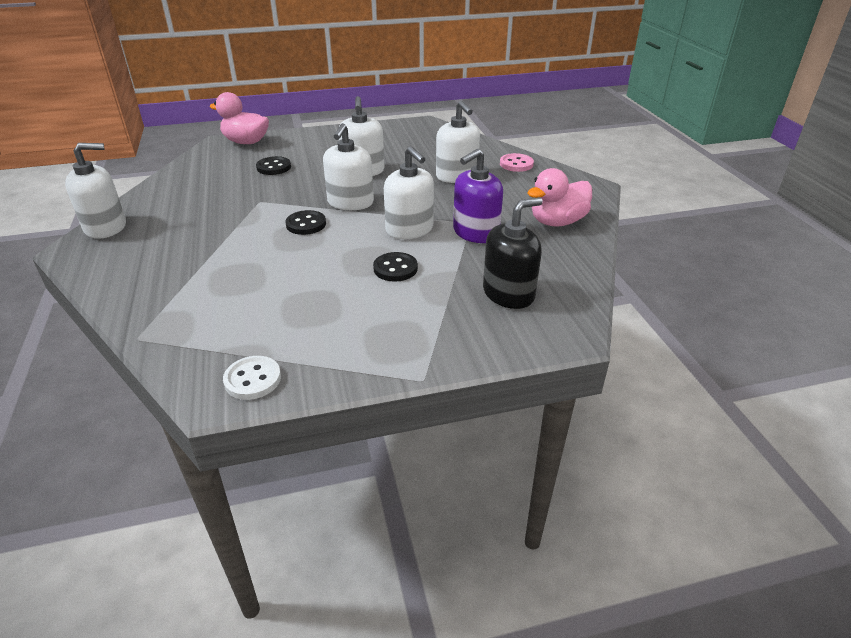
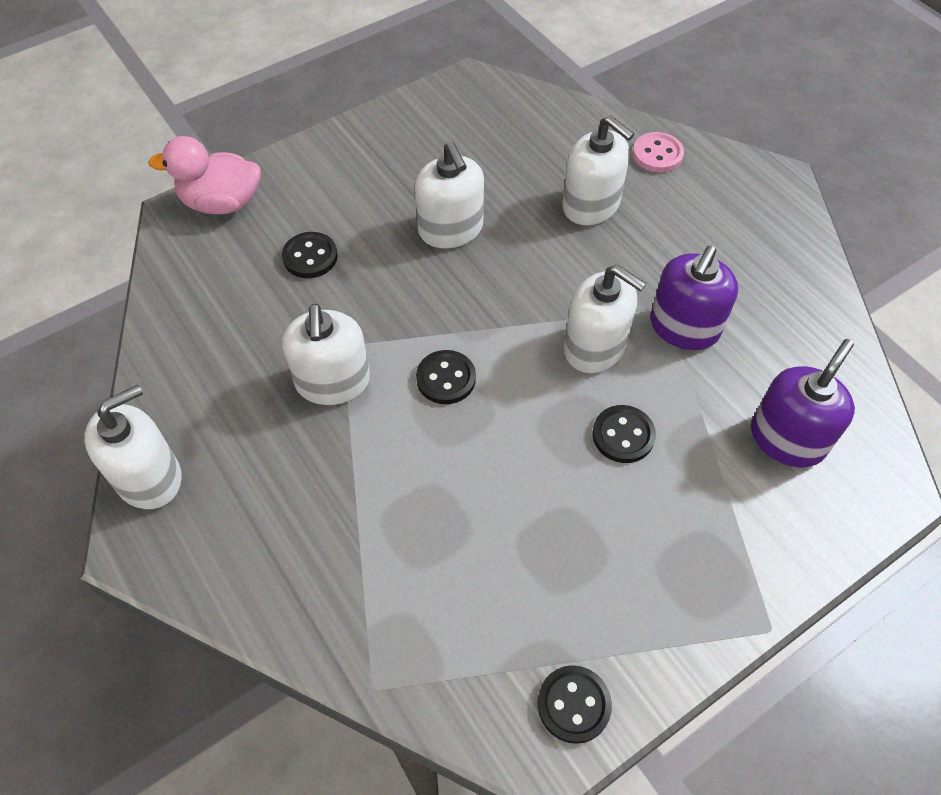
camera: 20 degrees left, 20 degrees up
(252, 379) = (573, 705): white button -> black button
(350, 202) = (478, 310): white soap dispenser -> white soap dispenser (333, 382)
(508, 293) = (787, 439): black soap dispenser -> purple soap dispenser
(557, 222) = (774, 273): pink duck -> none

